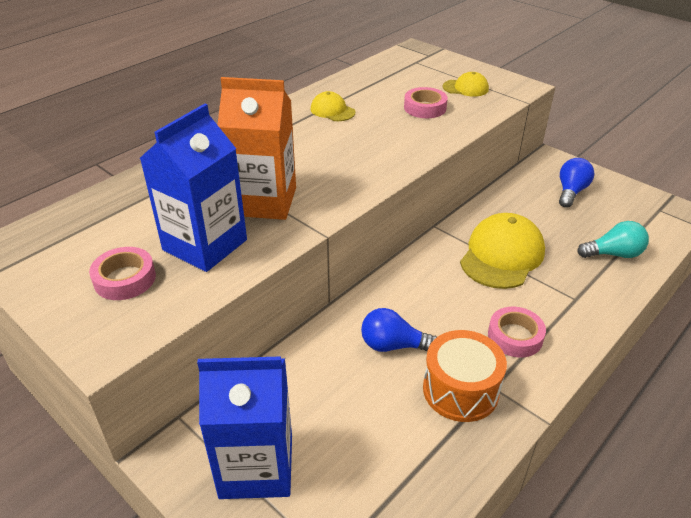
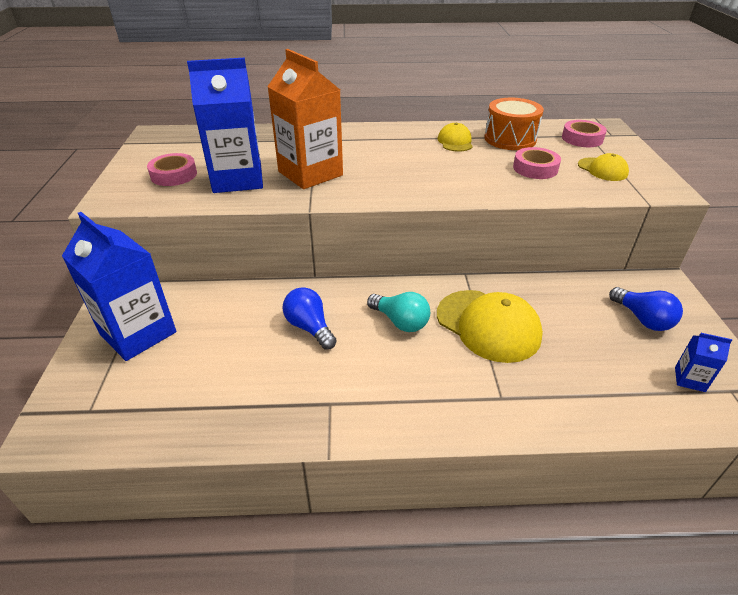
camera: 45 degrees right, 0 degrees up
(460, 390) = (305, 386): orange drum -> orange drum (510, 139)
(502, 255) = (488, 325): yellow cap -> yellow cap turned 60 degrees clockwise
(515, 336) = (402, 385): pink tape -> pink tape (582, 138)
(571, 192) = (642, 319): blue light bulb -> blue light bulb turned 75 degrees clockwise
(613, 254) = (603, 391): turquoise light bulb -> turquoise light bulb (400, 321)
(637, 216) = (689, 379): none -> blue carton

